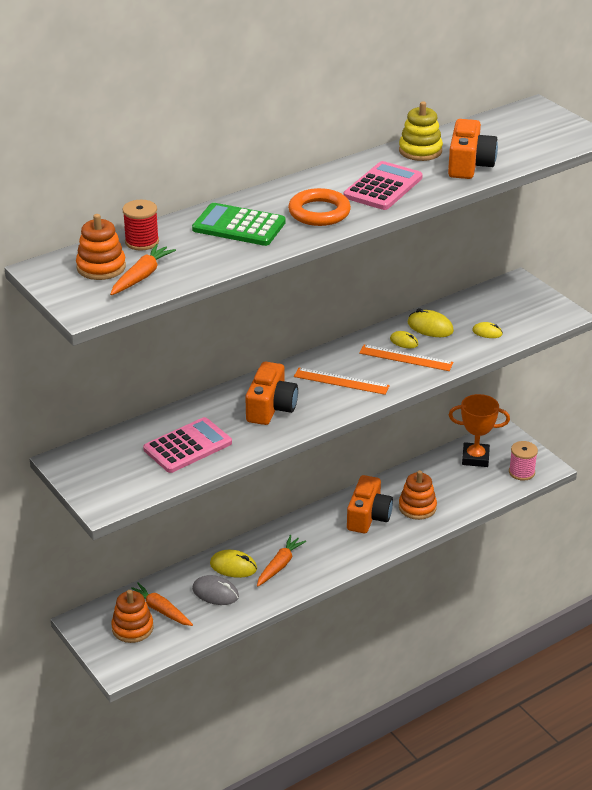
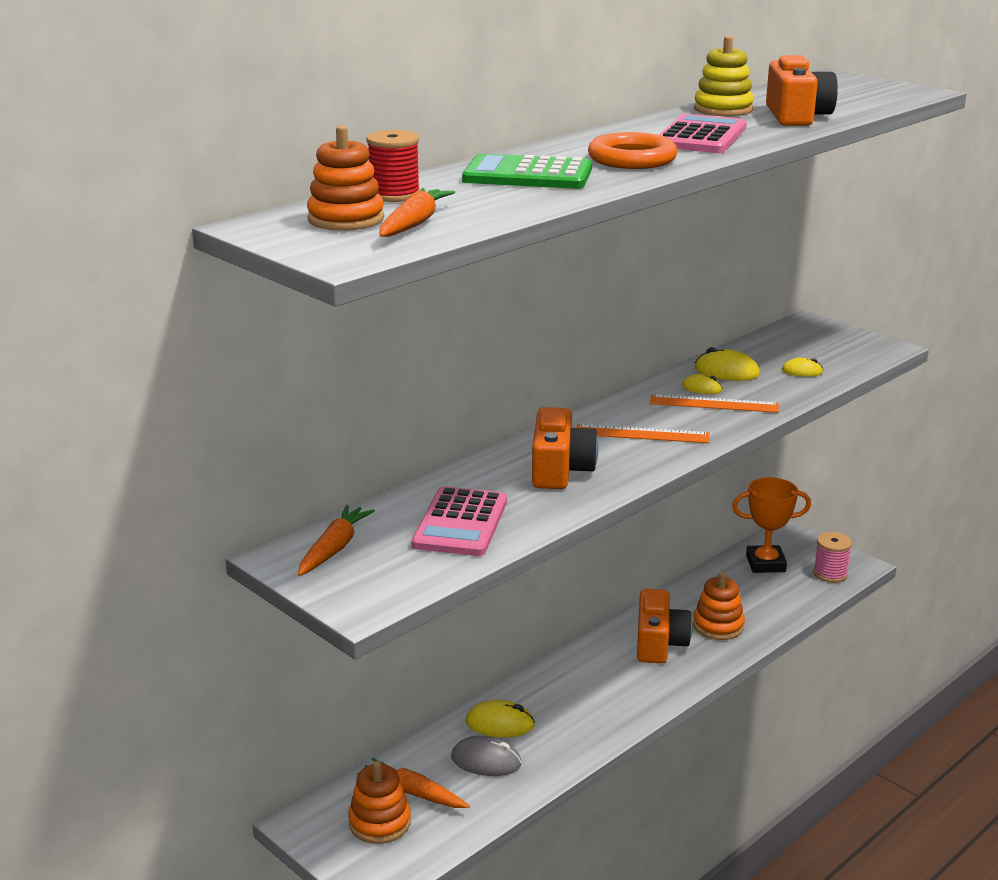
camera: 10 degrees left, 10 degrees down
(187, 446) = (460, 523): pink calculator -> pink calculator turned 150 degrees clockwise
(280, 565) = (563, 715): orange carrot -> orange carrot (334, 548)

